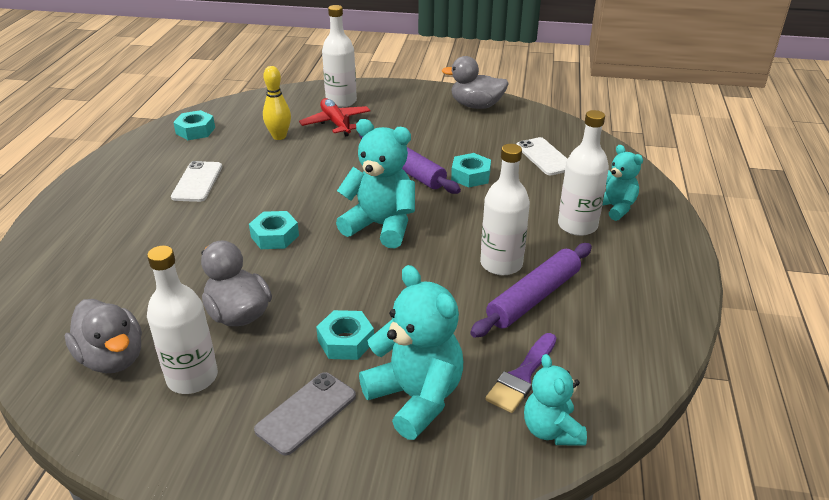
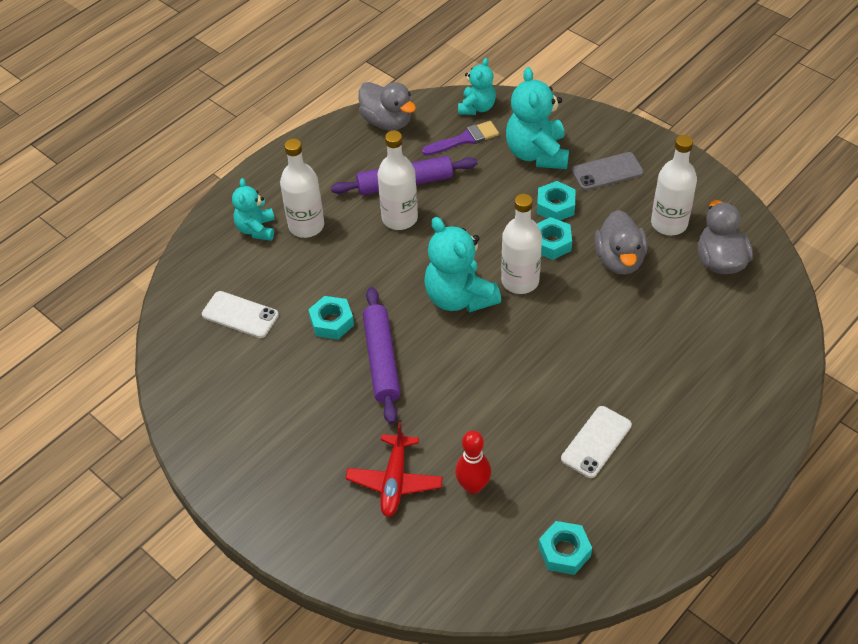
camera: 145 degrees left, 15 degrees up
(275, 236) = (555, 327): turquoise nut -> turquoise nut (551, 243)
(279, 136) = (473, 486): yellow bowling pin -> red bowling pin
(341, 101) = (356, 529): white bottle -> white bottle (520, 281)
(476, 106) = (215, 435): grey duck -> grey duck (387, 121)
(544, 157) = (240, 315): white phone -> white phone turned 75 degrees counterclockwise

